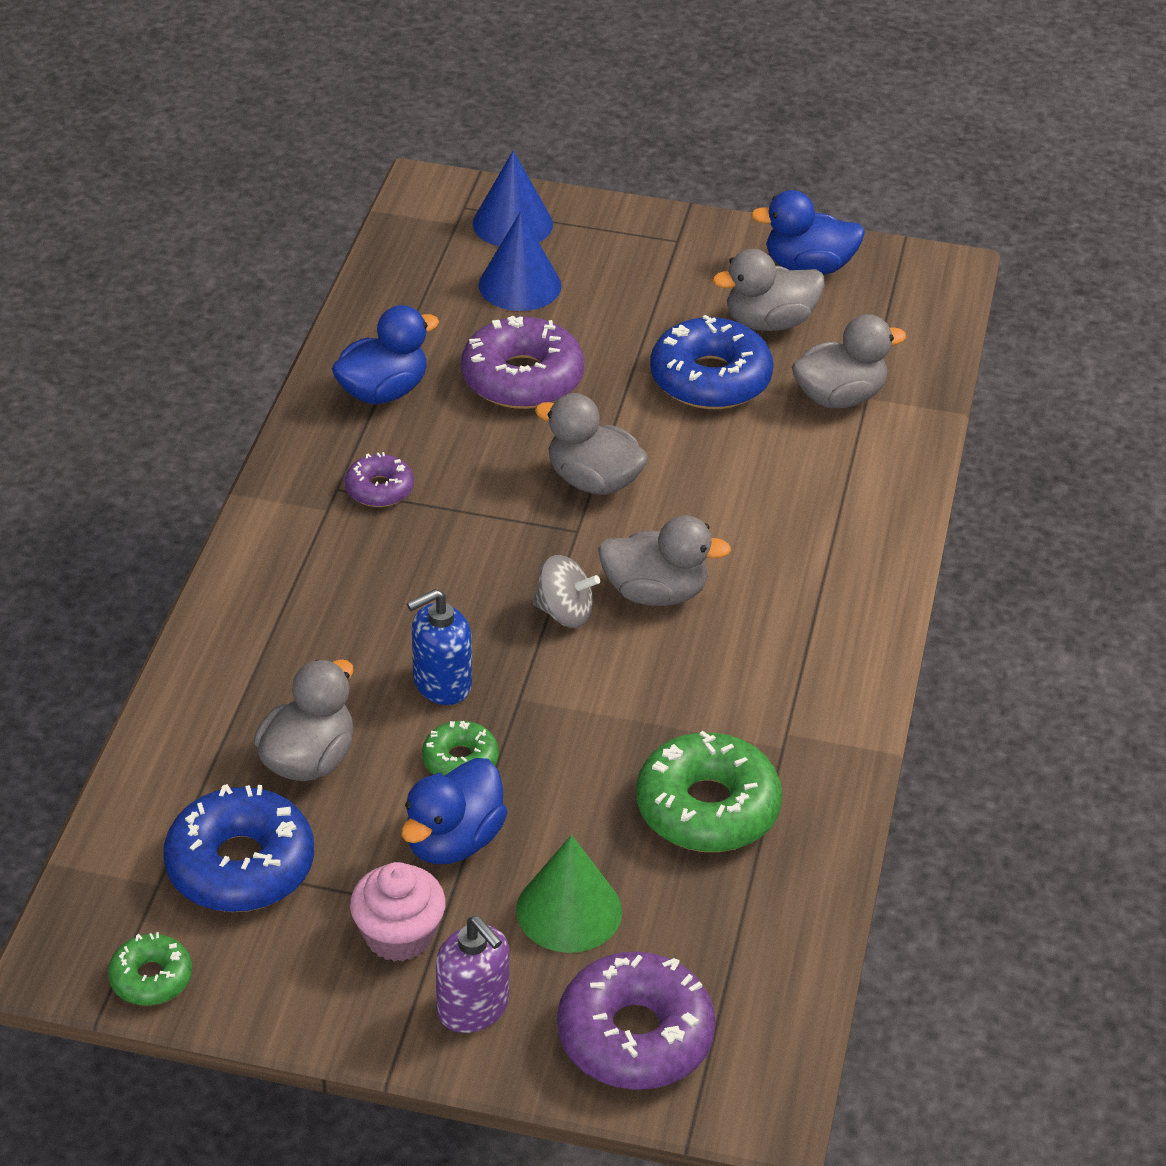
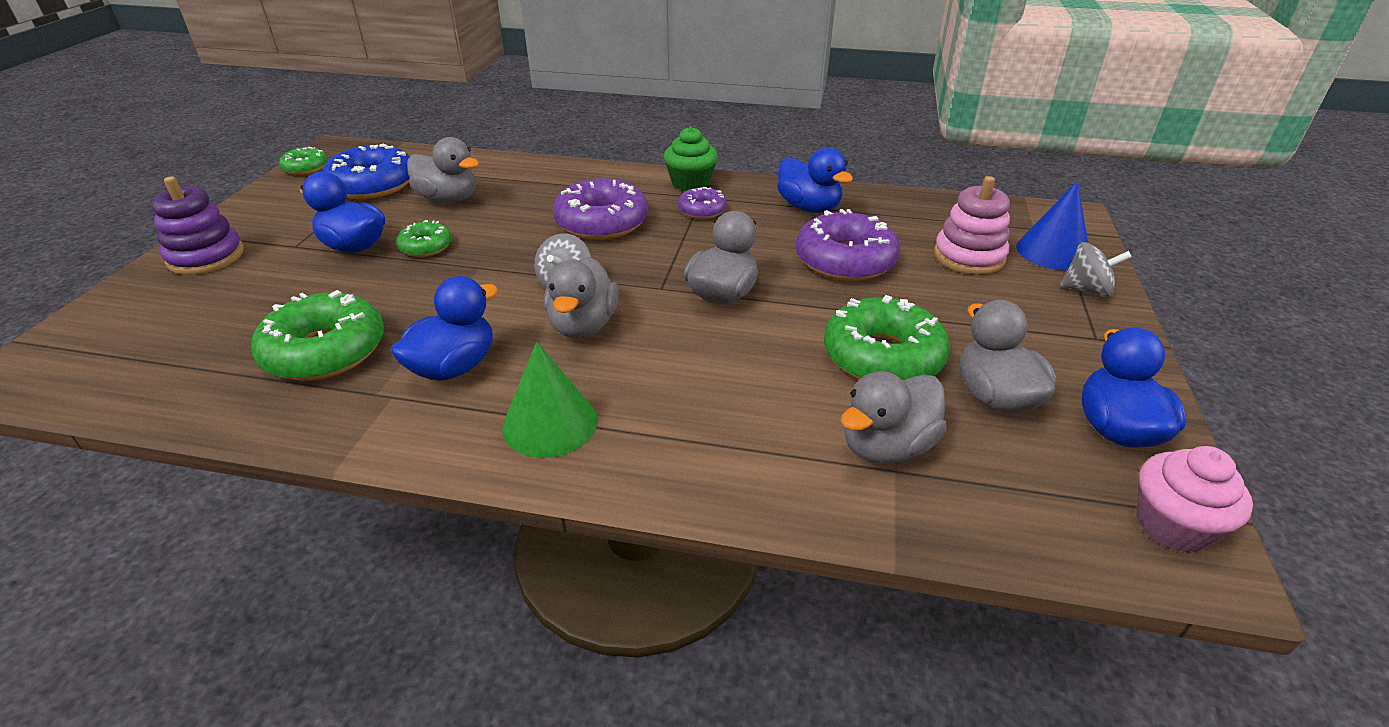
camera: 90 degrees right, 5 degrees down
(290, 497) = (690, 183): none -> green cupcake
(399, 935) = (285, 231): pink cupcake -> pink cupcake (1173, 525)
(441, 683) = (502, 238): blue soap dispenser -> none
(473, 1008) = (206, 257): purple soap dispenser -> purple stacking toy
(520, 285) = (969, 257): blue cone -> pink stacking toy
(569, 910) = (262, 290): green cone -> green cone (550, 423)
(592, 222) = (1087, 290): none -> grey spinning top
(635, 1036) = (127, 318): purple donut -> purple donut (602, 222)
(710, 379) = (882, 357): blue donut -> green donut
(735, 691) = (454, 367): none -> blue duck
(839, 397) = (886, 447): grey duck -> grey duck turned 75 degrees clockwise

